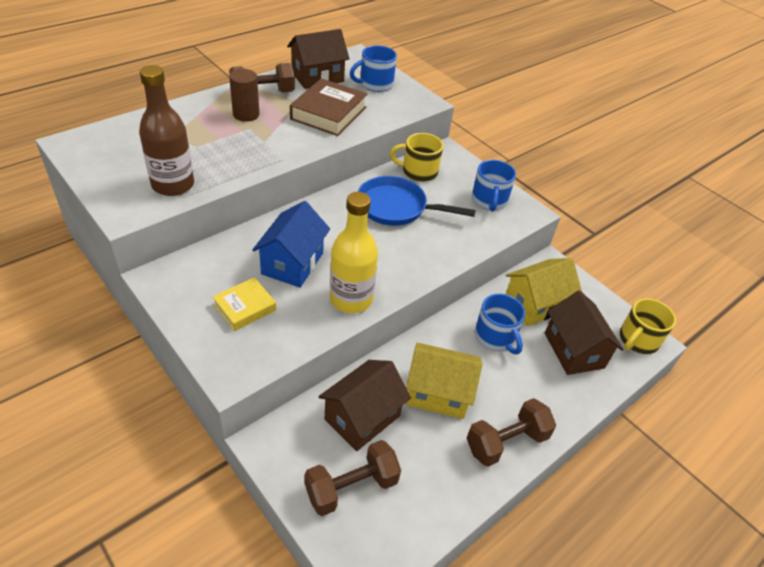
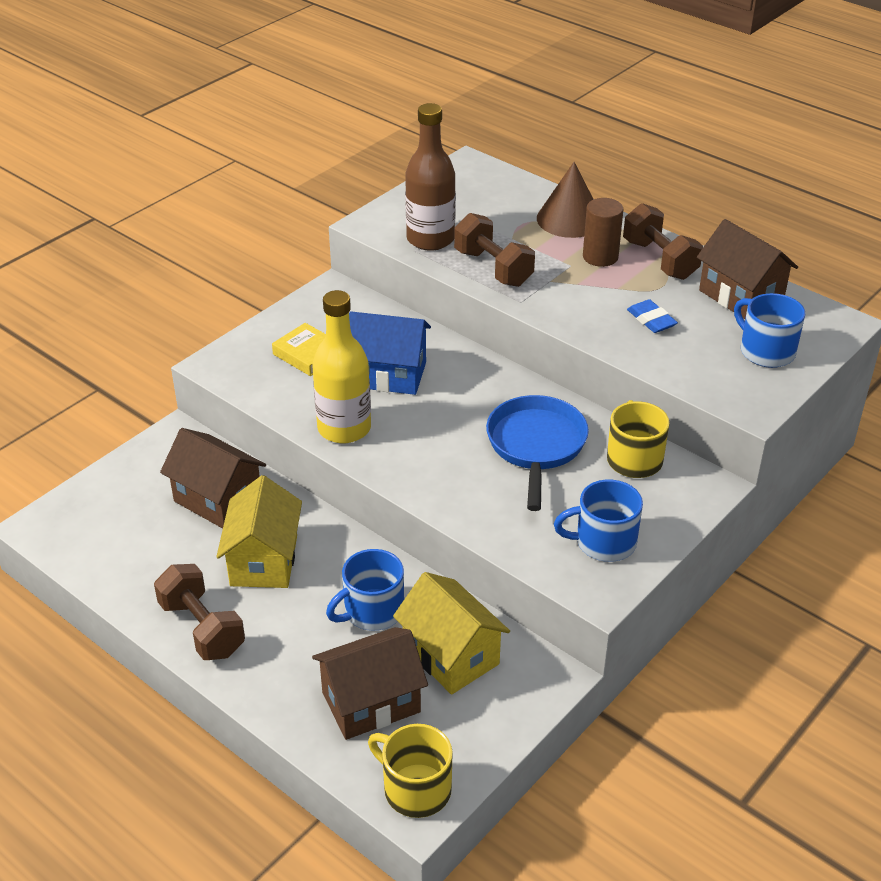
camera: 85 degrees right, 5 degrees down
(189, 115) = (569, 219): none -> brown cone
(328, 113) = (651, 320): brown book -> blue eraser
(351, 487) = (131, 504): brown dumbbell -> brown dumbbell (493, 268)

